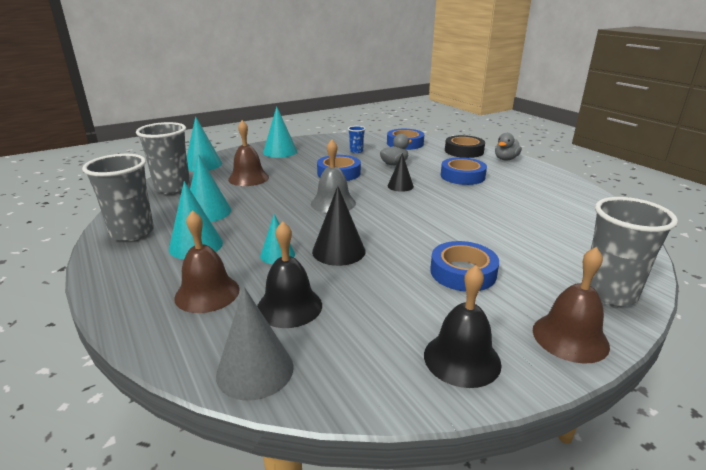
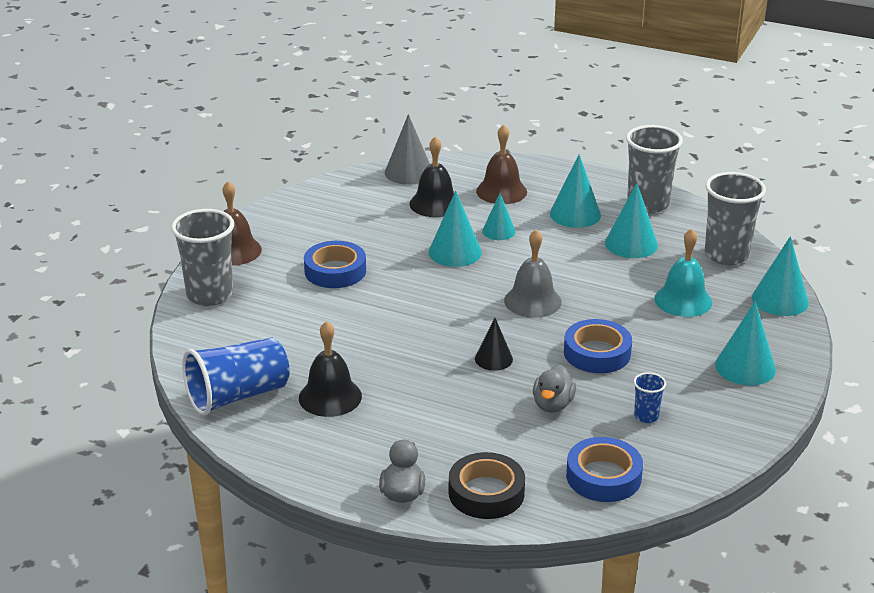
camera: 145 degrees right, 5 degrees up
(248, 178) = (683, 300): brown bell -> turquoise bell
(338, 251) = (455, 252): black cone -> turquoise cone
(462, 176) = (435, 414): blue tape -> none
(462, 359) = (298, 216): black bell -> black bell (330, 397)
(592, 214) = (238, 396): none -> blue cup

